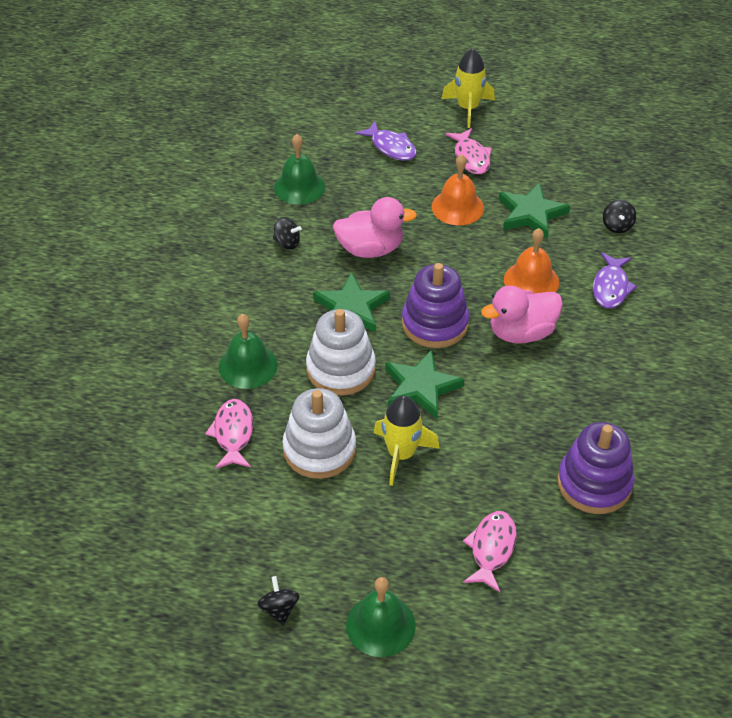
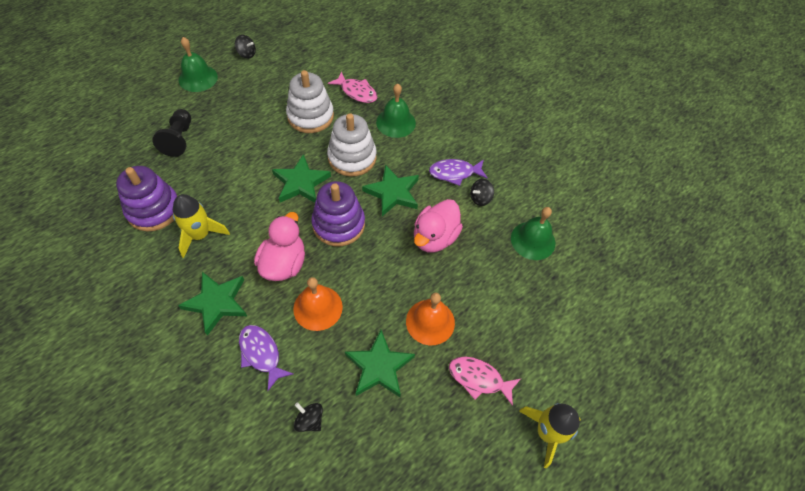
camera: 125 degrees right, 10 degrees up
(391, 147) = (535, 330): purple fish -> purple fish (454, 173)
(401, 454) = (270, 144): yellow rocket -> yellow rocket (200, 235)
(491, 549) = (179, 139): pink fish -> black pawn
(611, 349) = (217, 303): none -> green star

